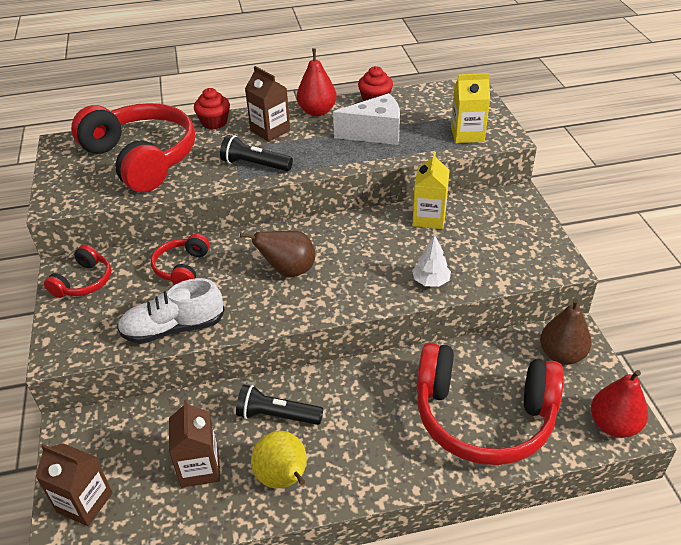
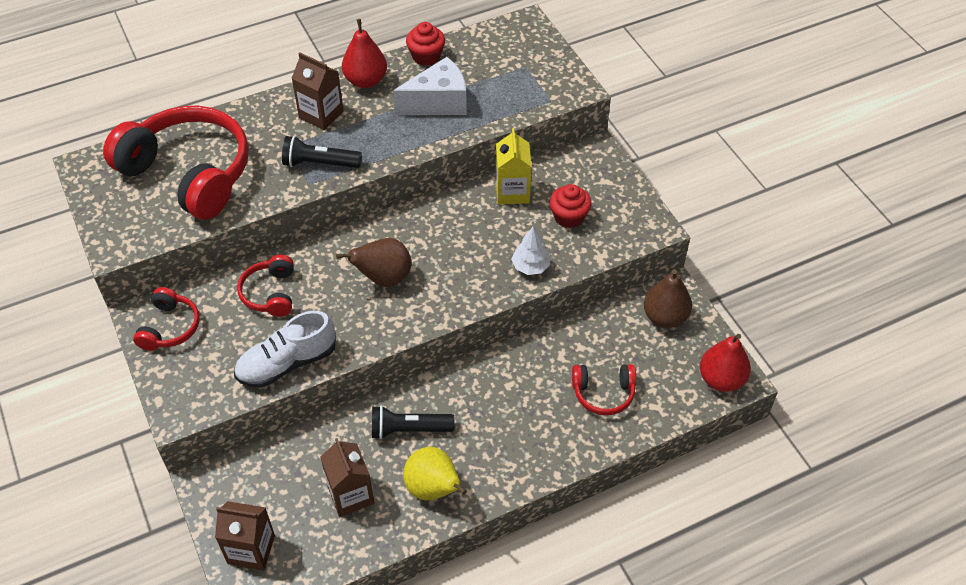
camera: 15 degrees left, 10 degrees up
(214, 122) = (253, 112): red cupcake -> red cupcake (569, 217)
(467, 134) = (536, 91): yellow carton -> none
(483, 416) = (603, 393): red headphones -> red headphones, size x0.47

